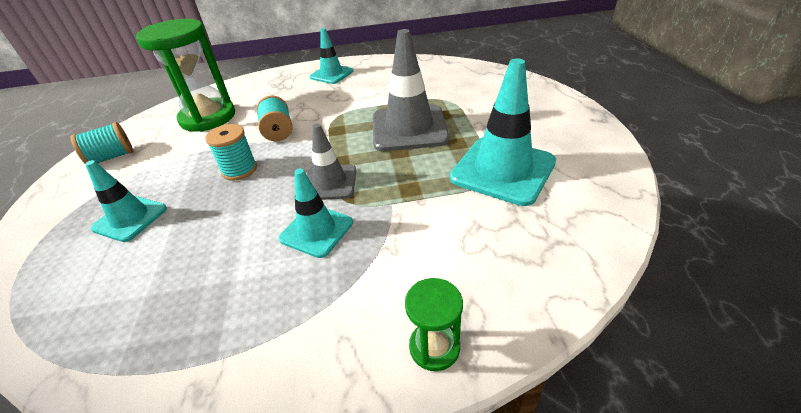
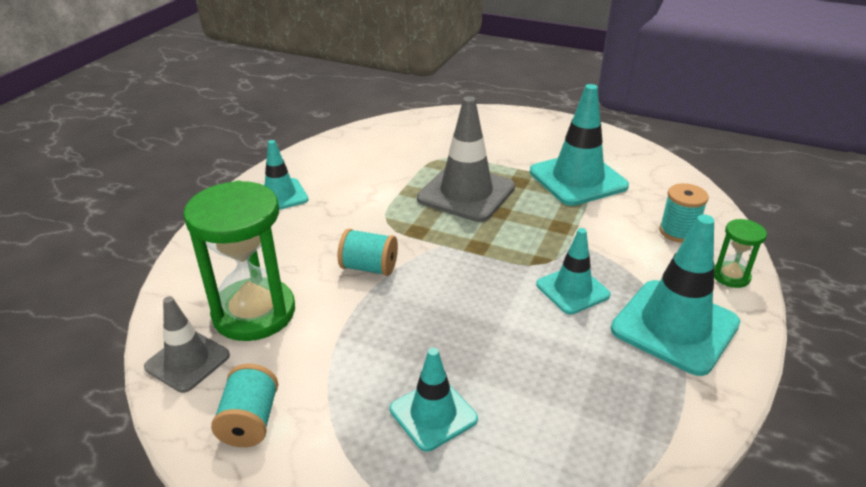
camera: 60 degrees left, 5 degrees down
(239, 170) = (420, 312): turquoise spool -> turquoise spool (678, 232)
(301, 322) = (674, 326): none -> turquoise traffic cone
(330, 183) = (508, 262): grey traffic cone -> grey traffic cone (187, 361)

